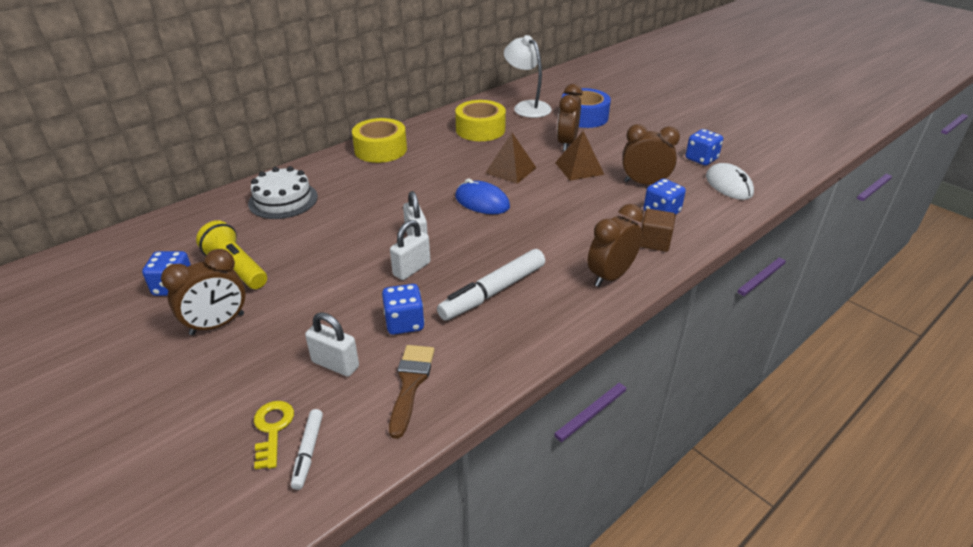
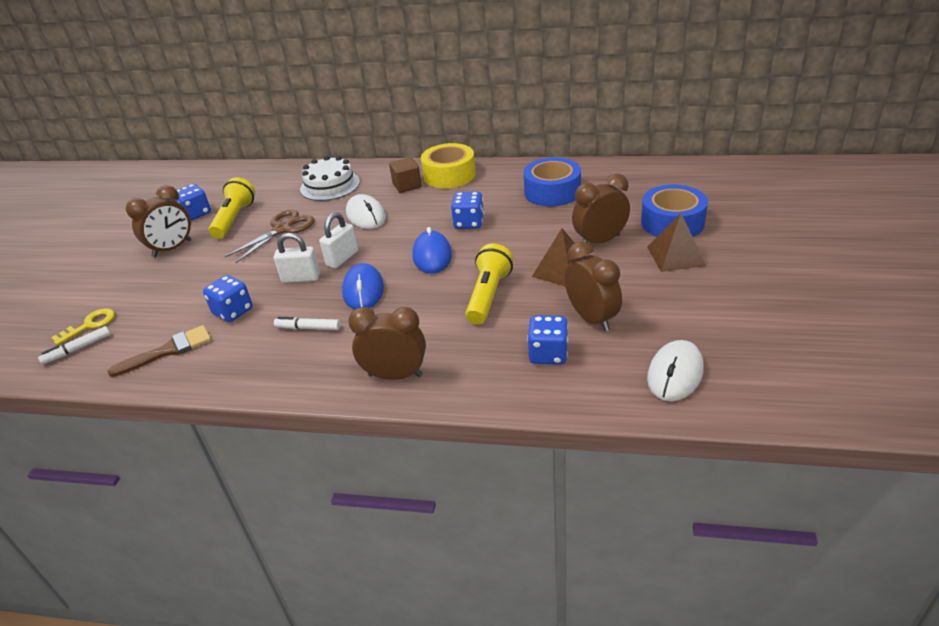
camera: 55 degrees right, 0 degrees up
(217, 324) = (172, 248): brown clock -> brown clock turned 60 degrees counterclockwise
(311, 249) = (283, 229): none -> brown scissors
(335, 364) = (166, 311): white padlock -> none
(370, 204) = (366, 216): none -> white mouse
(480, 129) = (552, 192): yellow tape -> blue tape
(480, 247) = (363, 290): none -> blue mouse
(493, 292) = (308, 328): white marker -> white marker, size x0.52
(511, 170) = (504, 241): brown pyramid -> brown pyramid (676, 256)
(527, 107) = (636, 188): white lamp -> none
(567, 203) = (488, 295): none -> yellow flashlight
(654, 242) = (485, 374): brown cube -> brown cube (407, 185)
(701, 159) = (706, 330): blue dice -> blue dice (469, 223)

